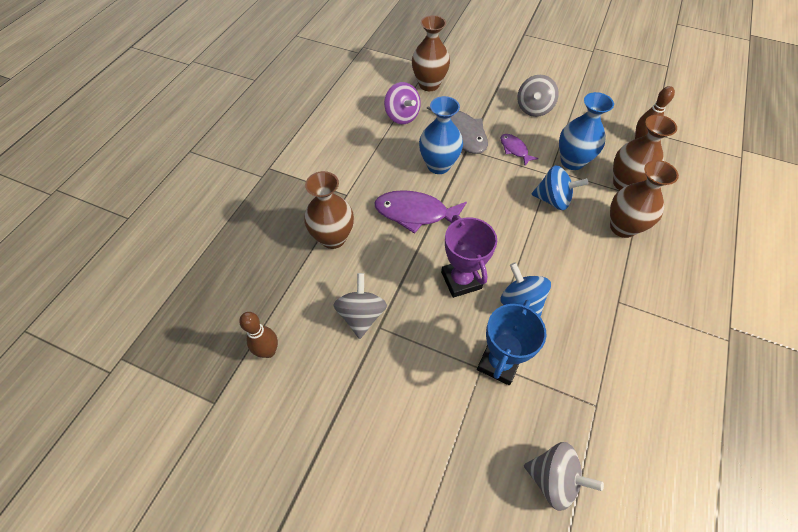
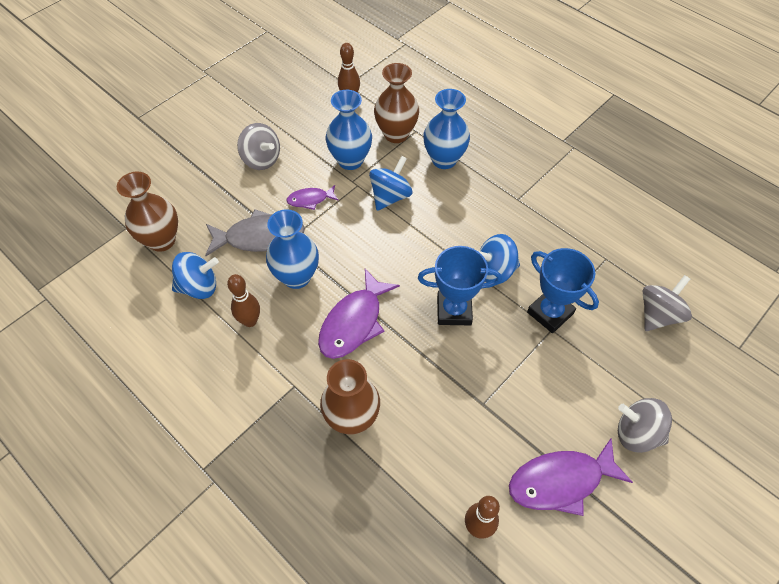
camera: 70 degrees left, 0 degrees up
(326, 411) = (561, 481): none -> purple fish
(361, 315) = (464, 417): grey spinning top -> grey spinning top (636, 433)
(388, 152) = (250, 321): none -> brown bowling pin
(402, 116) = (199, 287): purple spinning top -> blue spinning top
(461, 280) = (454, 310): purple trophy -> blue trophy
(622, 227) = (444, 159): brown vase -> blue vase

